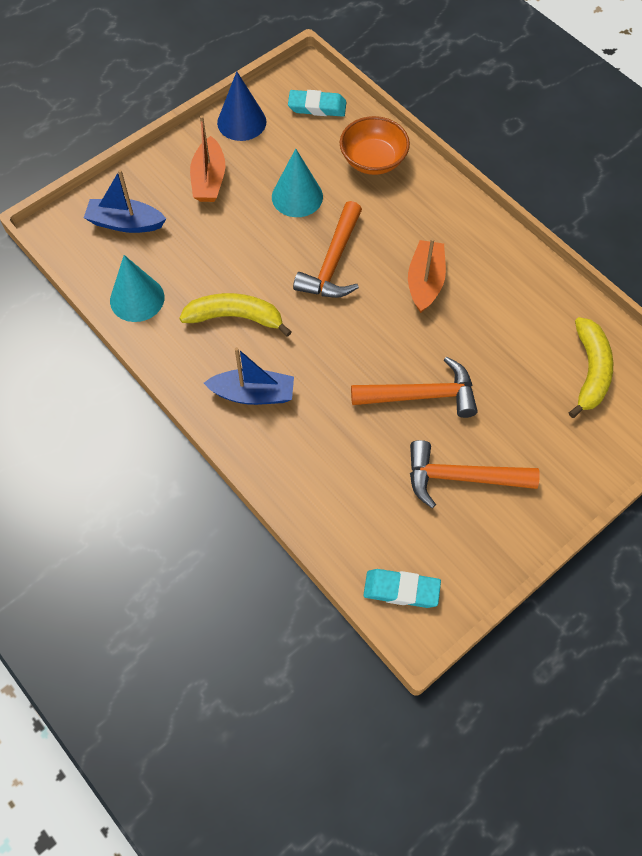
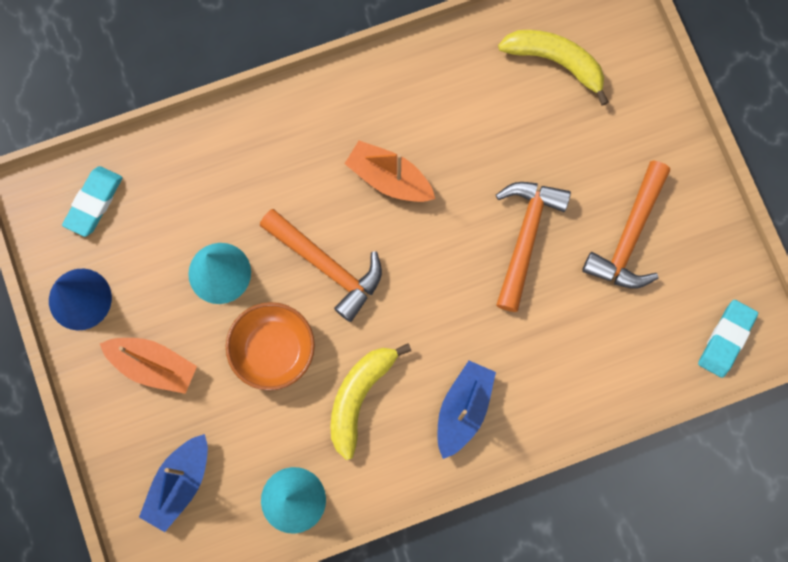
camera: 70 degrees left, 15 degrees up
(373, 160) = (201, 169): orange bowl -> orange bowl (273, 350)

